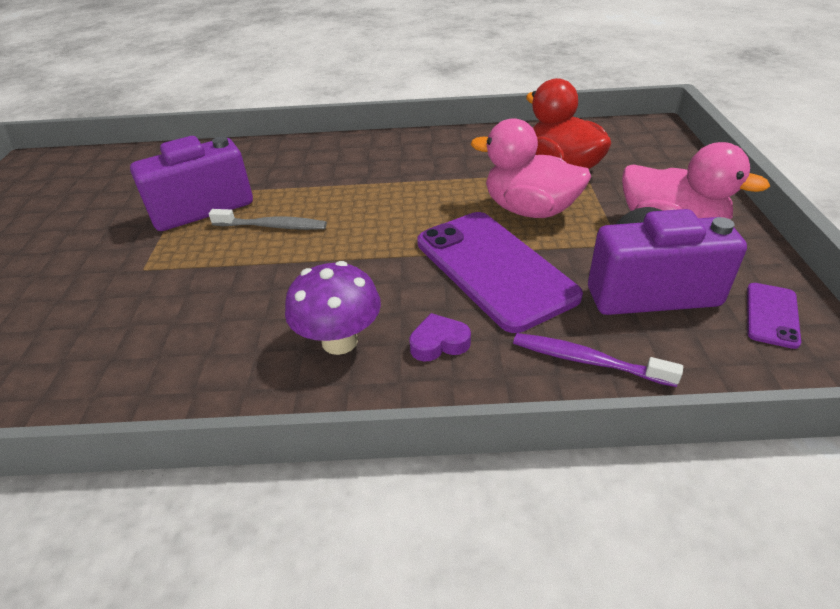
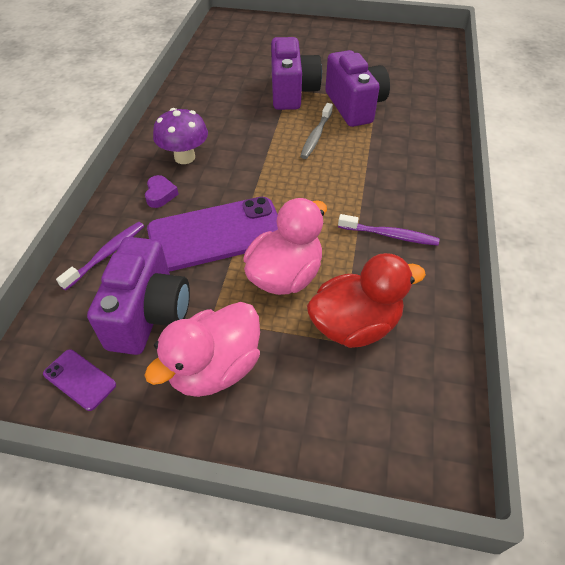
camera: 100 degrees right, 10 degrees up
(152, 264) = (292, 92): none -> purple camera
(440, 162) = (390, 235): none -> purple toothbrush

